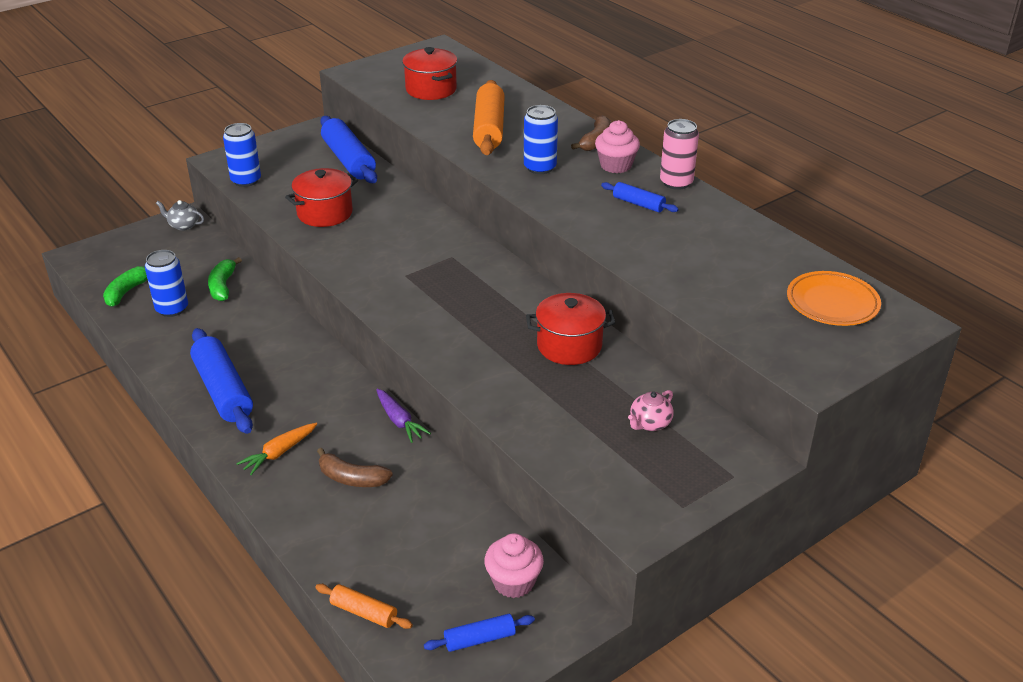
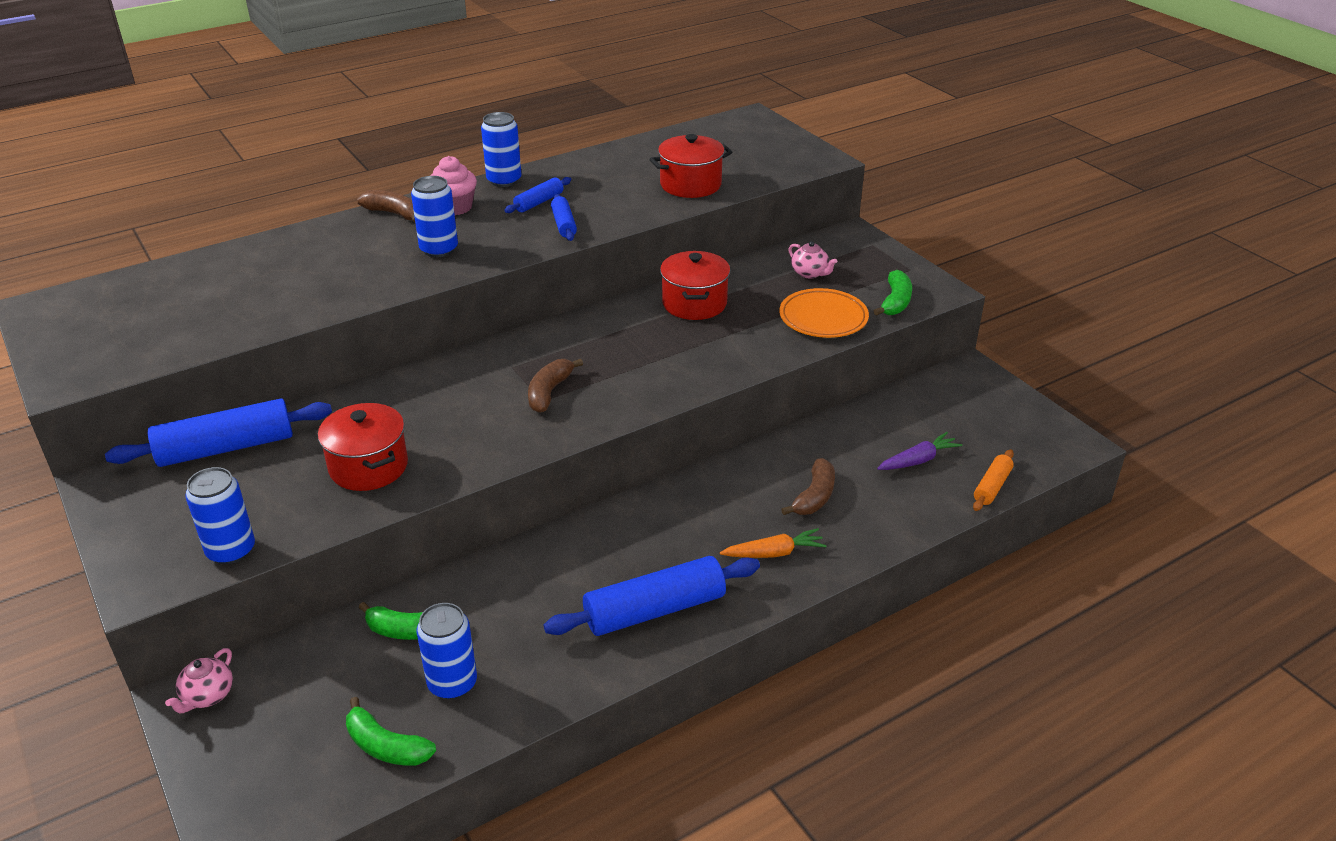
camera: 85 degrees left, 0 degrees up
(183, 225) = (207, 696): grey teapot -> pink teapot
(279, 453) = (774, 553): orange carrot -> orange carrot turned 60 degrees counterclockwise
(399, 421) = (725, 464): purple carrot -> purple carrot (918, 460)
(416, 277) = (549, 392): none -> brown banana
(431, 89) = (179, 315): red pot -> red pot (690, 185)
(480, 639) = (1007, 421): blue rolling pin -> blue rolling pin (564, 224)
(489, 128) = (323, 276): orange rolling pin -> none
(513, 582) = (941, 401): pink cupcake -> none
(602, 490) = (895, 302): none -> green banana
(676, 182) = (504, 180): pink can -> blue can
(832, 303) = (724, 139): orange plate -> orange plate (823, 318)

